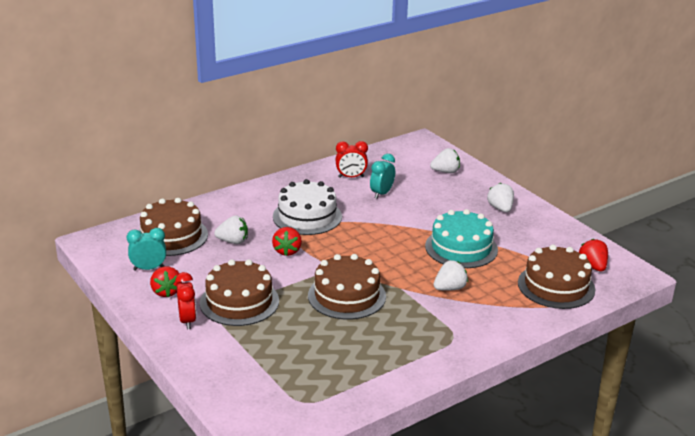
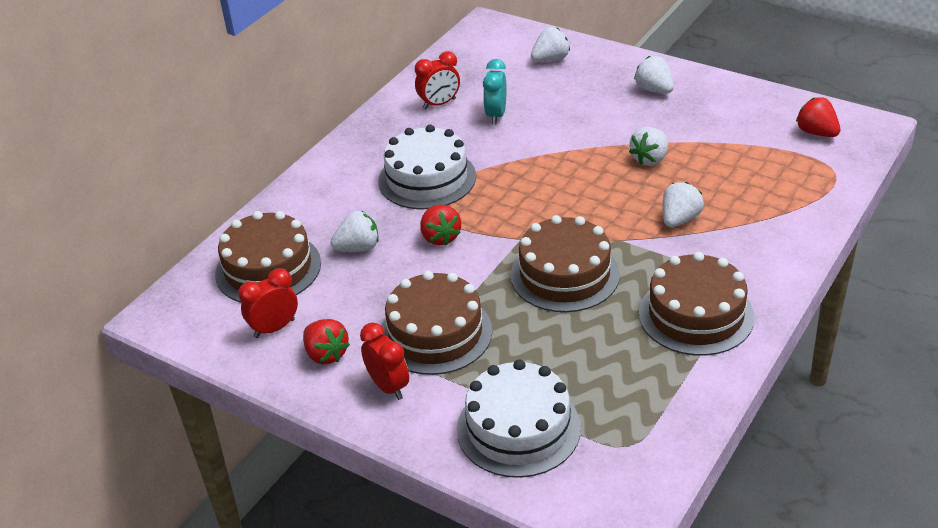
camera: 20 degrees left, 10 degrees up
(148, 268) = (274, 328): turquoise clock -> red clock
(245, 369) = (518, 428): none -> white cake
(461, 248) = (650, 159): turquoise cake -> white strawberry
(556, 286) = (796, 173): brown cake -> brown cake (696, 314)

